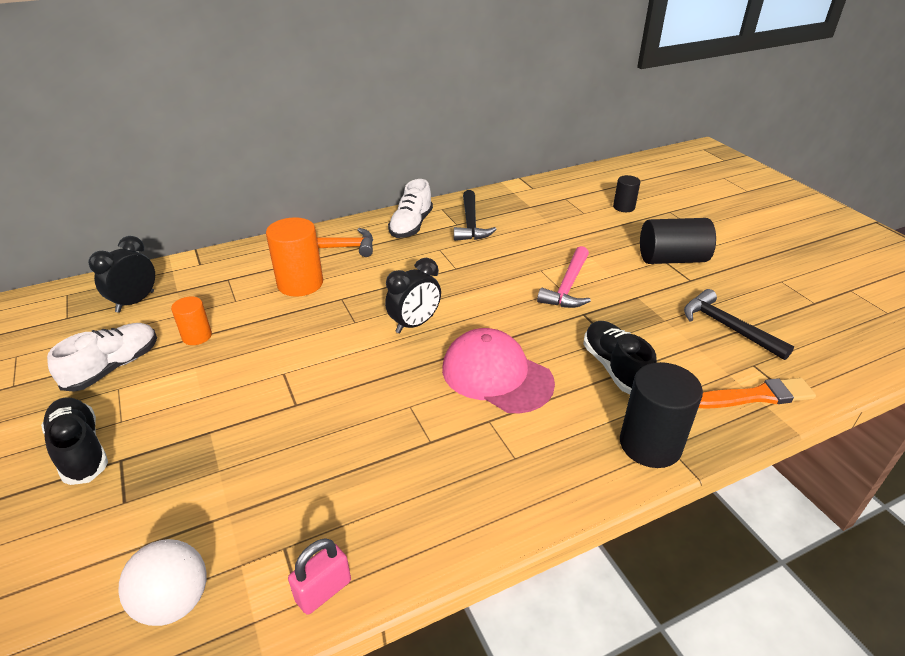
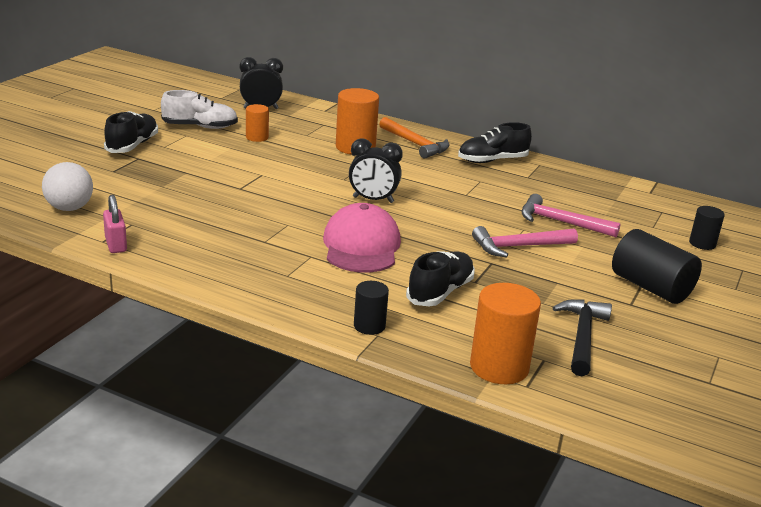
camera: 50 degrees right, 10 degrees down
(323, 591) = (116, 245): pink padlock -> pink padlock turned 60 degrees clockwise
(411, 226) = (492, 160): white shoe -> black shoe
(471, 223) = (539, 182): black hammer -> none
(545, 247) = (561, 222): none -> pink hammer
(650, 444) = (369, 326): black cylinder -> black cylinder, size x0.57
(757, 396) = (499, 367): orange brush -> orange cylinder

